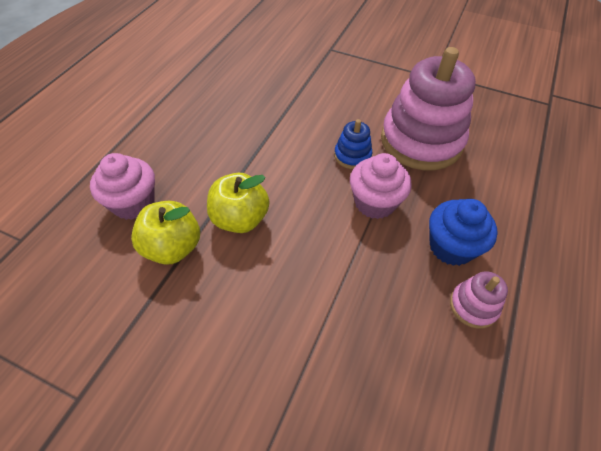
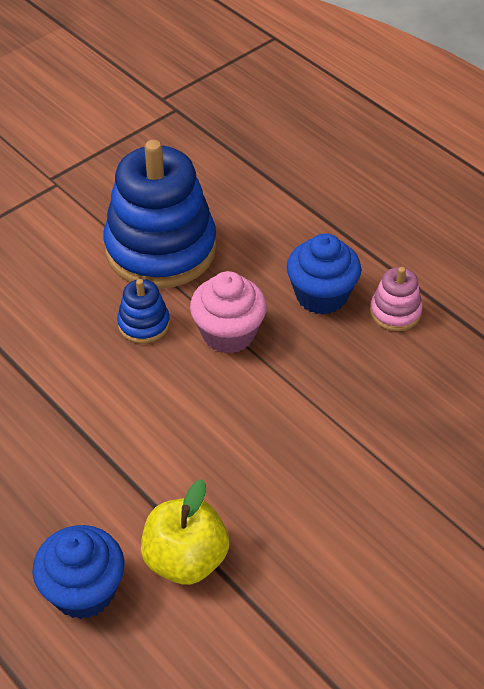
camera: 65 degrees left, 5 degrees down
(133, 203) = (83, 591): pink cupcake -> blue cupcake
(240, 219) = (179, 474): yellow apple -> none
(421, 141) = (161, 249): pink stacking toy -> blue stacking toy

